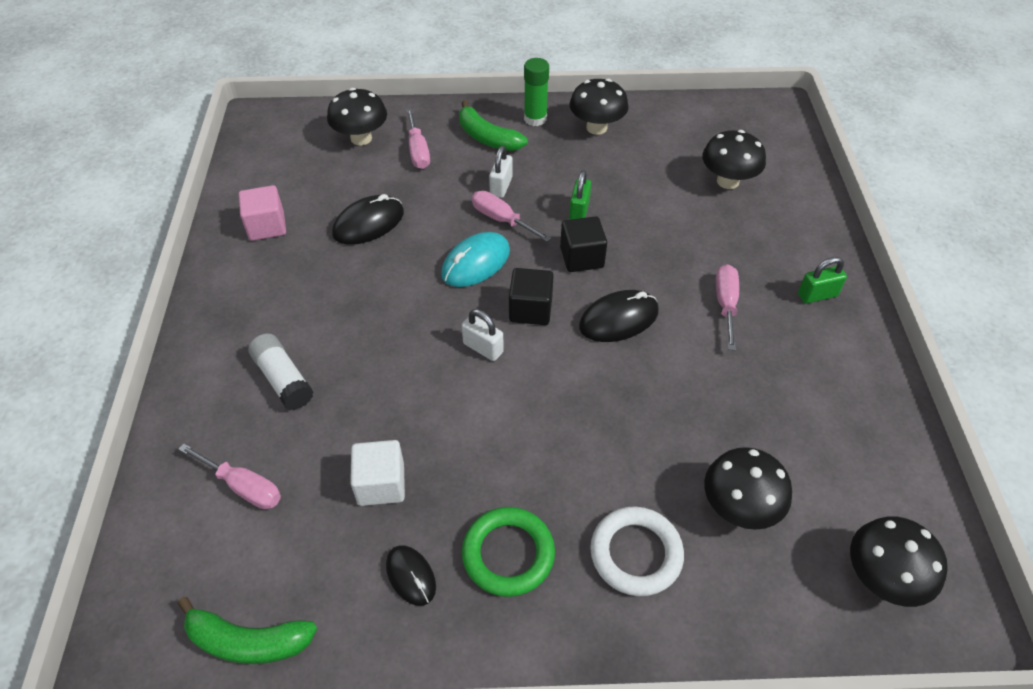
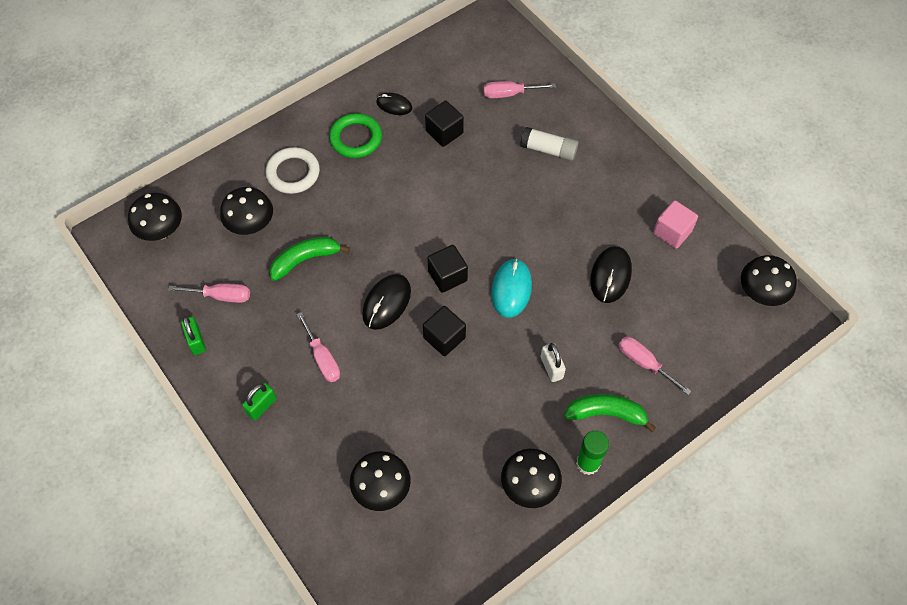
camera: 145 degrees right, 10 degrees up
(248, 641) = (442, 47): green banana -> green banana (305, 260)
(361, 138) = (699, 348): black mushroom -> black mushroom (761, 293)
(381, 484) = (444, 132): white cube -> black cube
(483, 348) = (455, 233): white padlock -> none
(501, 219) = (525, 336): pink screwdriver -> pink screwdriver (221, 296)
(579, 211) = (476, 380): green padlock -> green padlock (196, 341)

